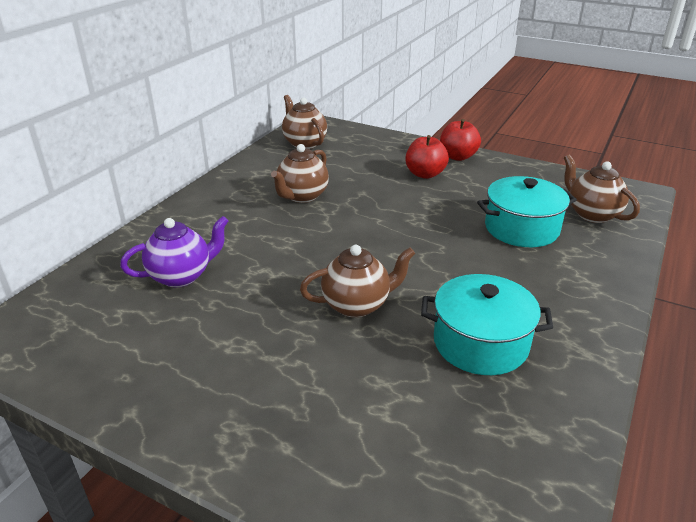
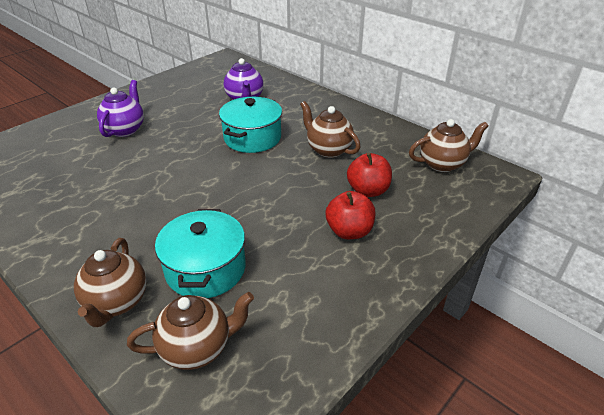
camera: 105 degrees right, 5 degrees up
(310, 375) = (125, 129): none -> purple teapot
(357, 305) = (169, 153): brown teapot -> brown teapot (117, 303)
(457, 156) = (390, 272): red apple -> red apple (368, 191)
(480, 343) = (90, 194): turquoise pot -> turquoise pot (252, 138)

